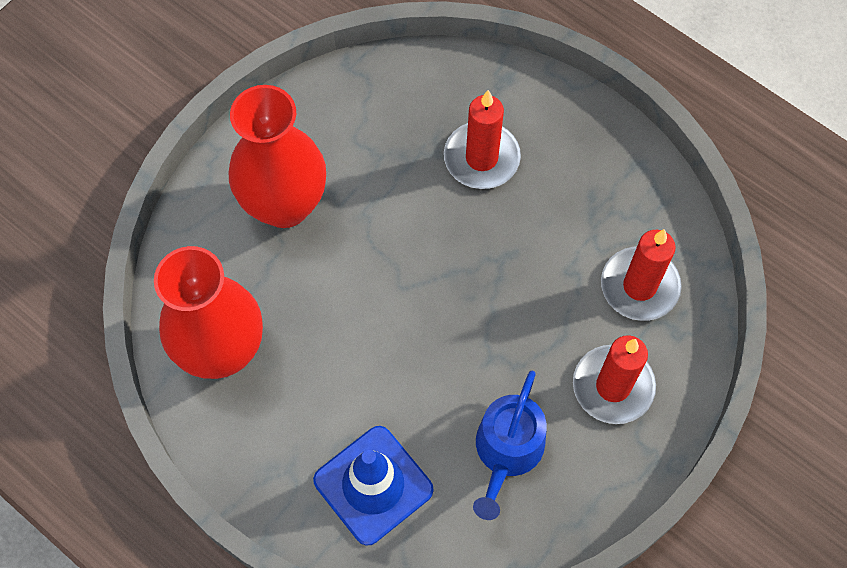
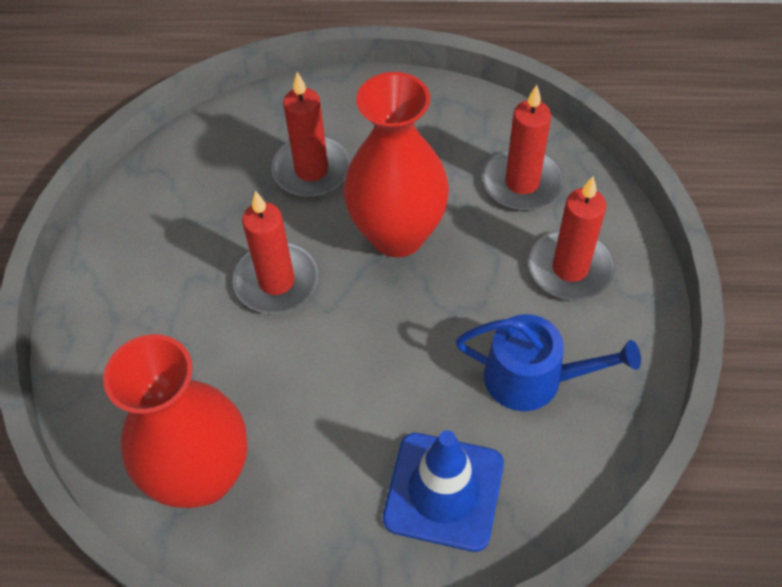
camera: 35 degrees left, 10 degrees down
(284, 204) = (164, 312): red vase -> red vase (397, 234)
(382, 237) = (276, 281): none -> red candle
(507, 451) = (533, 378): blue watering can -> blue watering can turned 60 degrees counterclockwise

